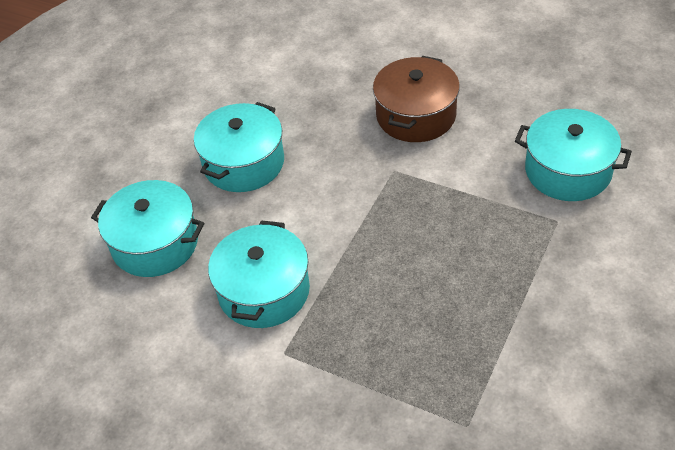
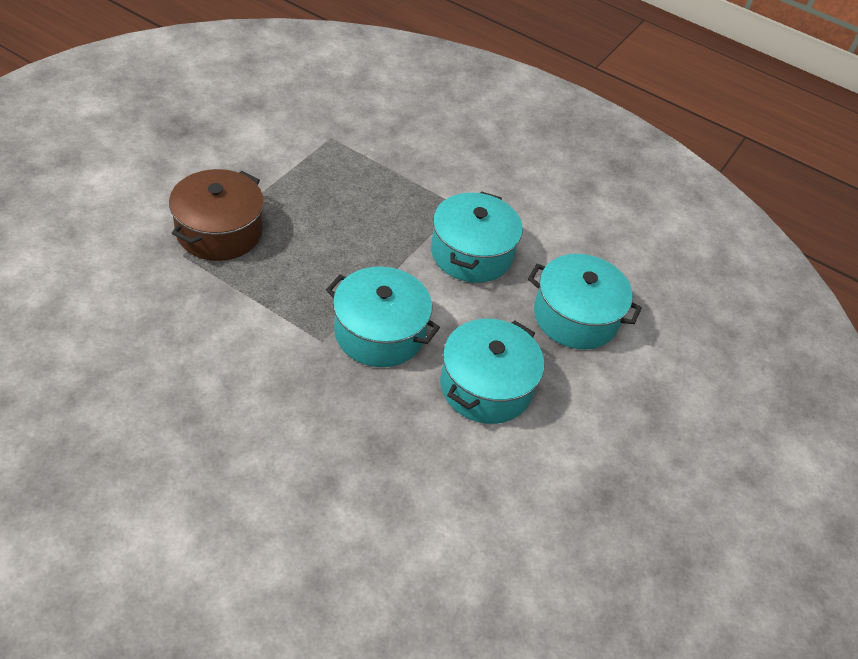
camera: 175 degrees right, 0 degrees up
(416, 115) = (273, 405): brown pot -> brown pot (219, 231)
(568, 170) = (140, 299): turquoise pot -> turquoise pot (379, 332)

